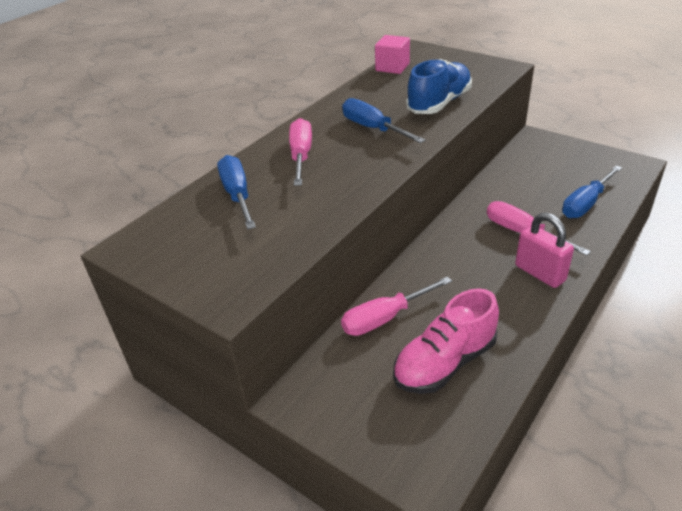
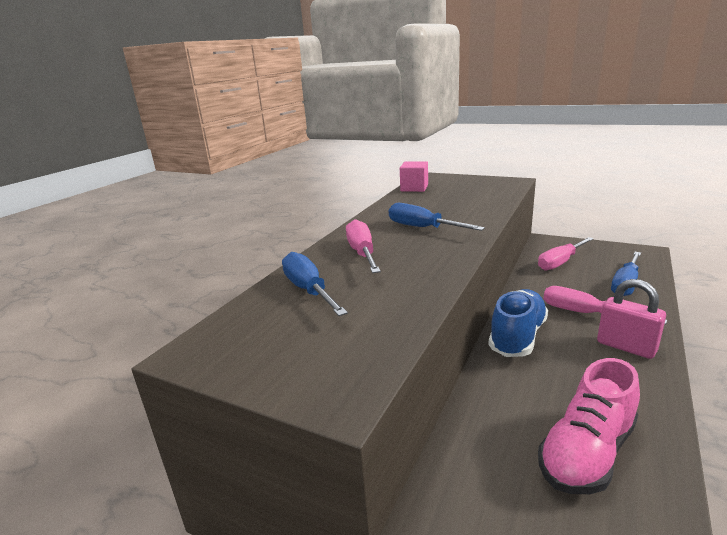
camera: 10 degrees left, 15 degrees down
(384, 318) = (491, 411): pink screwdriver -> pink screwdriver (560, 262)
(439, 103) = (473, 207): blue shoe -> blue shoe (517, 336)

